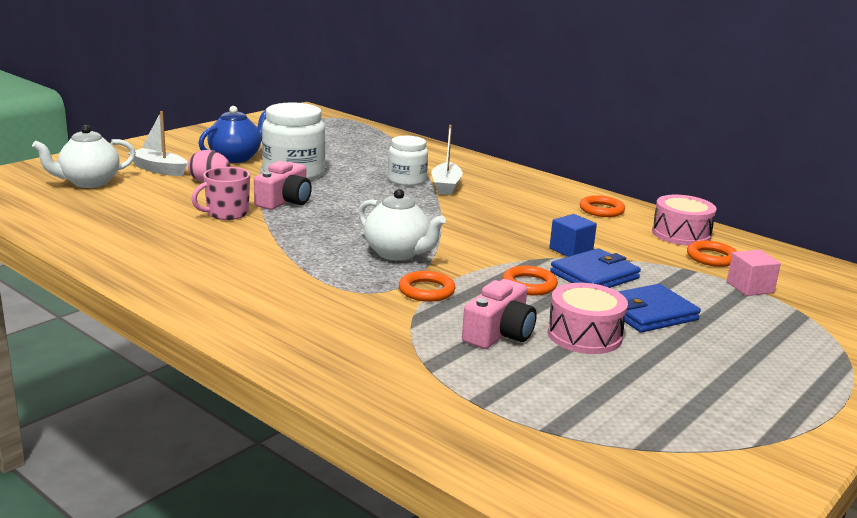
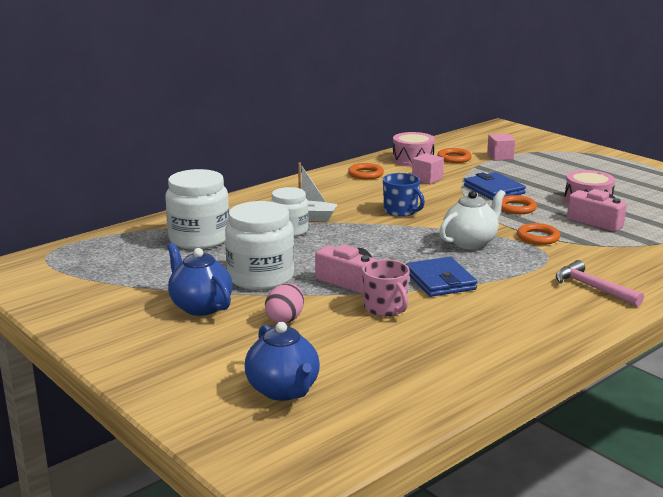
camera: 80 degrees left, 0 degrees up
(89, 182) = (283, 390): white teapot -> blue teapot
(159, 169) = (238, 349): white boat -> none
(271, 309) = (592, 288): none -> pink hammer
(376, 153) = (199, 239): none -> white jar
(484, 224) = (401, 211): none -> blue mug
(571, 250) = (450, 191): blue cube -> none
(608, 239) = (427, 179): none -> pink cube
(649, 313) = (548, 183): blue wallet -> blue wallet (440, 281)

